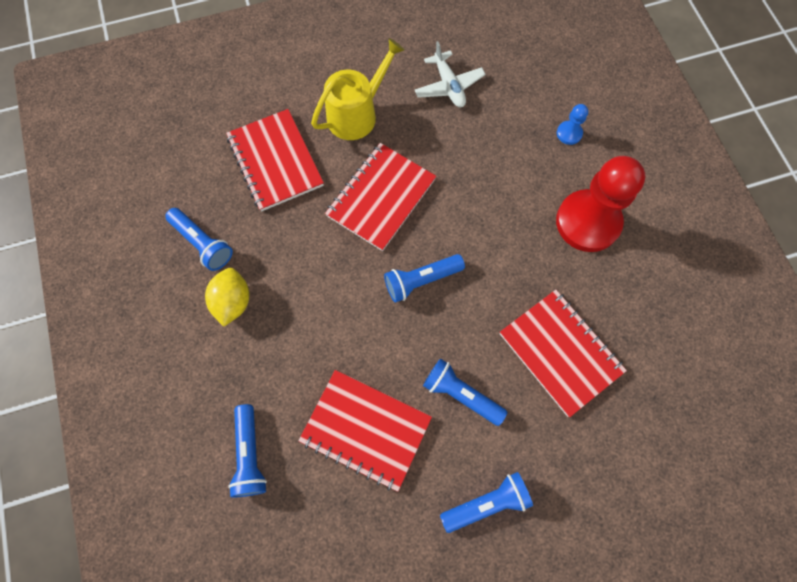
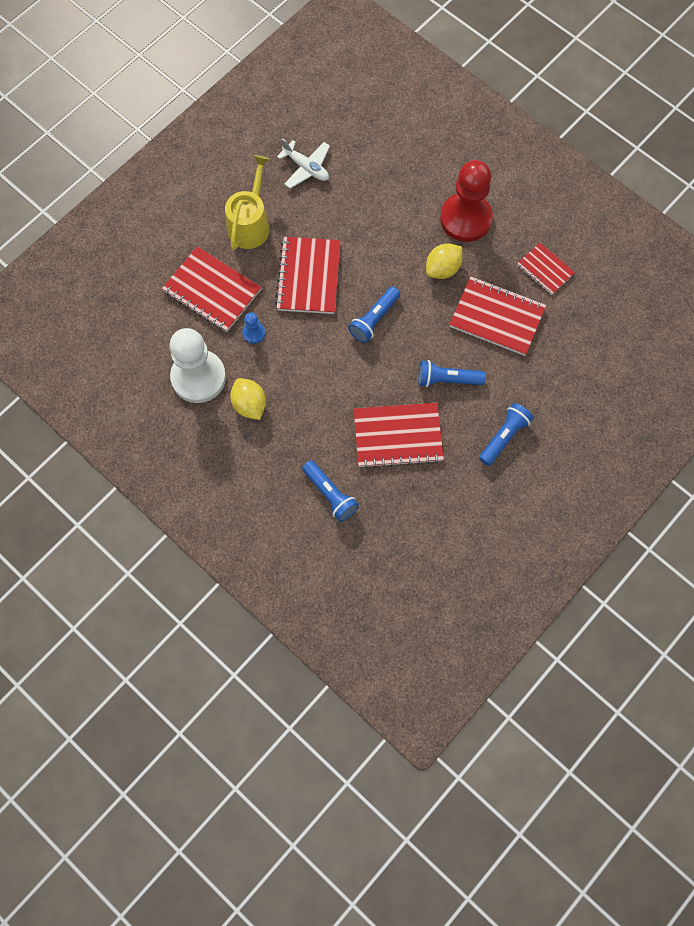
camera: 30 degrees left, 0 degrees up
(202, 243) = (198, 377): blue flashlight -> white pawn
(530, 264) = (442, 269): none -> yellow lemon
(569, 133) = (416, 160): blue pawn -> blue pawn (254, 333)
(648, 327) = (545, 270): none -> red notebook

